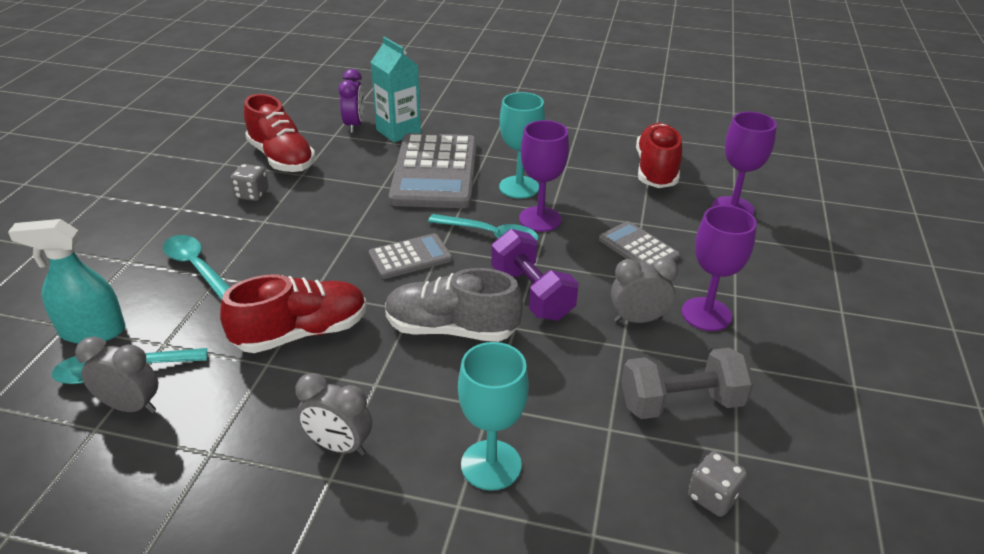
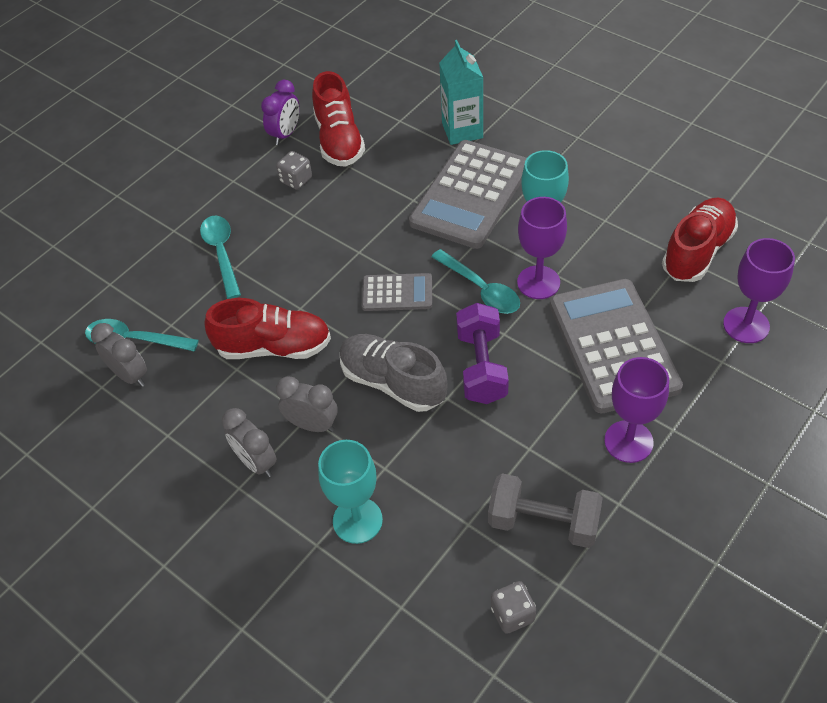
camera: 30 degrees right, 15 degrees up
(92, 331) = (126, 295): turquoise spray bottle -> none
(354, 125) = (424, 112): purple clock -> purple clock (285, 134)
(637, 319) = (560, 426): grey clock -> grey clock (312, 425)
(638, 248) = (612, 345): grey calculator -> grey calculator, size x1.97

